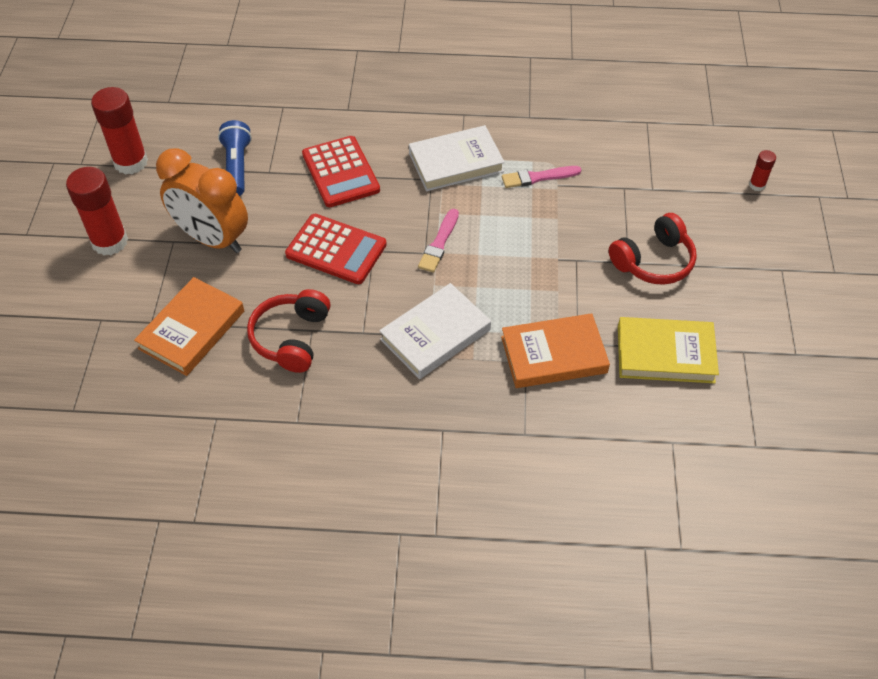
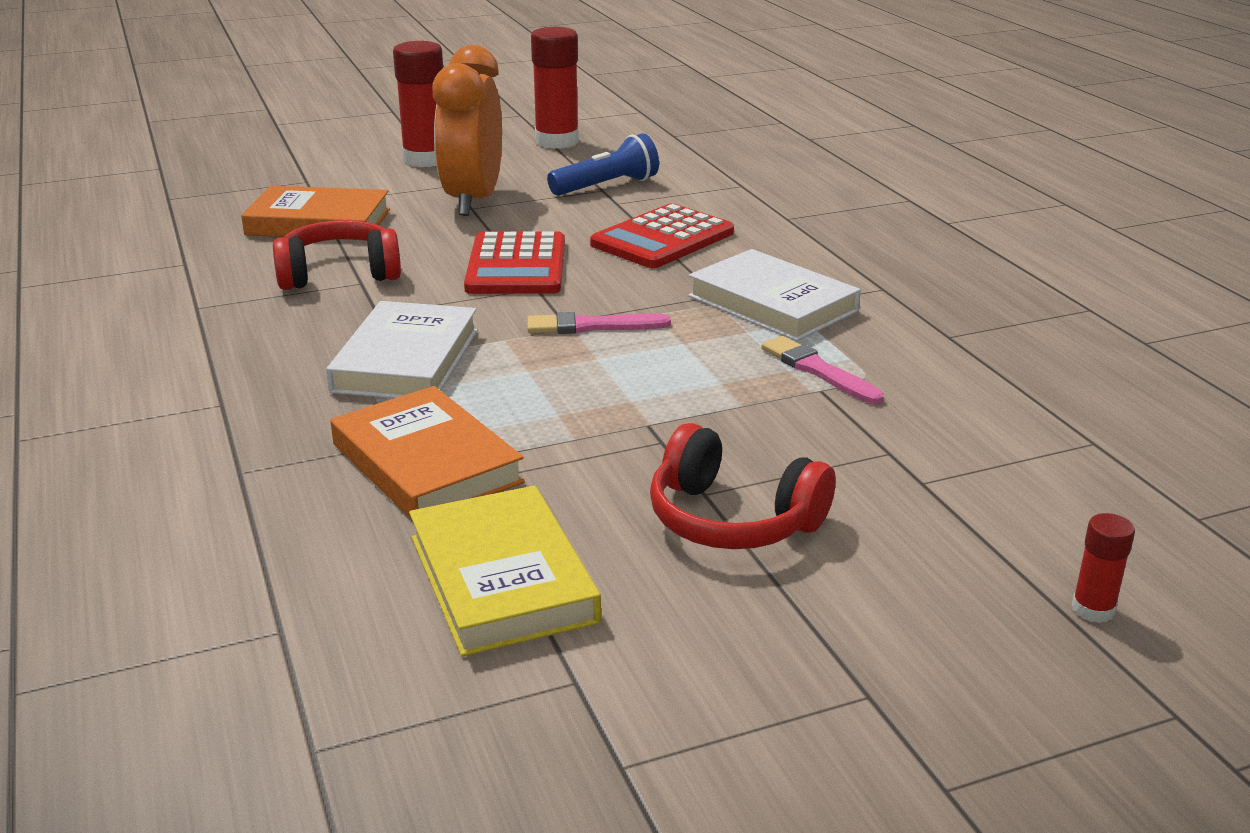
camera: 65 degrees right, 25 degrees down
(435, 334) = (406, 360): white book -> white book turned 75 degrees clockwise

